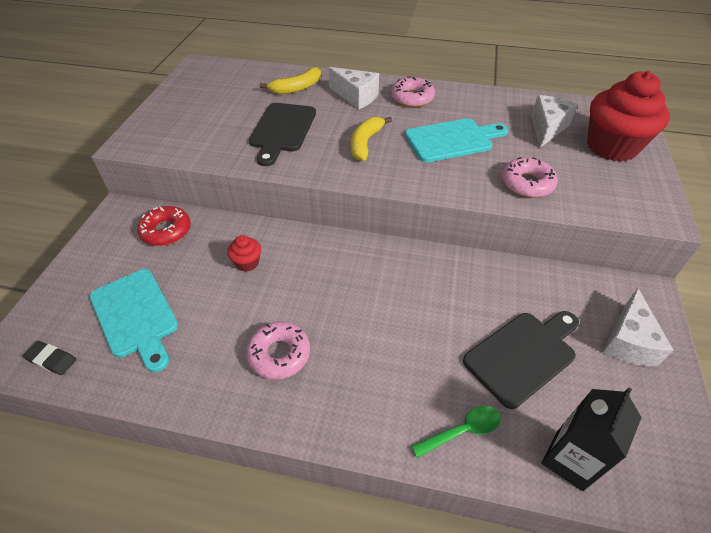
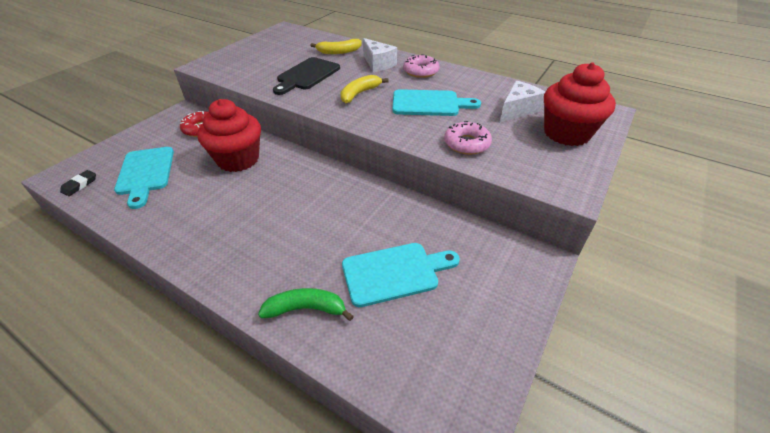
camera: 20 degrees right, 5 degrees down
(51, 360) = (80, 185): black eraser -> black eraser turned 75 degrees clockwise
(247, 263) = (238, 159): red cupcake -> red cupcake, size x2.31
(279, 354) = (216, 220): pink donut -> none
(462, 431) = (306, 309): green spoon -> green banana
(523, 355) = (395, 272): black cutting board -> turquoise cutting board
(569, 460) = (376, 357): black carton -> none
(628, 341) = (495, 289): white cheese -> none

